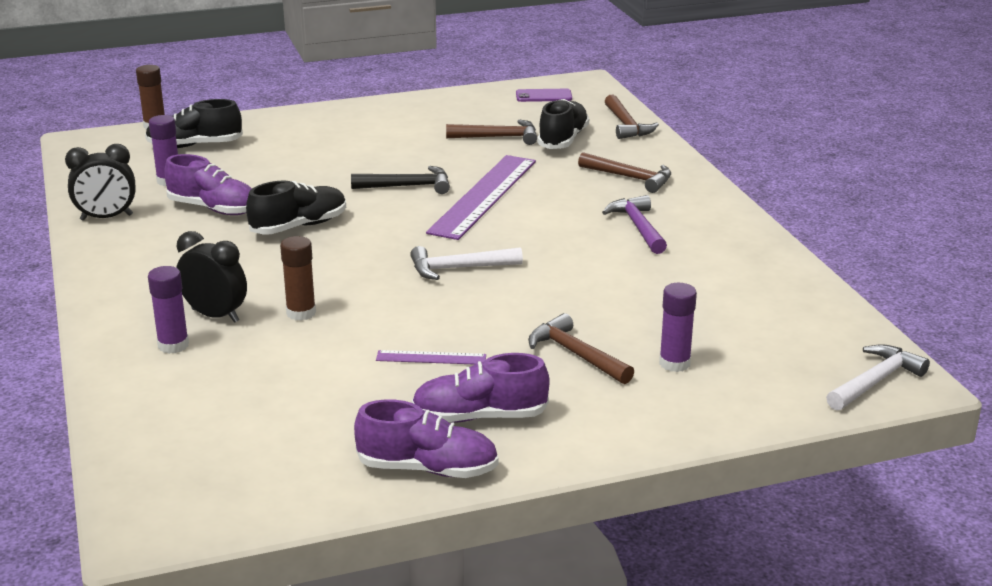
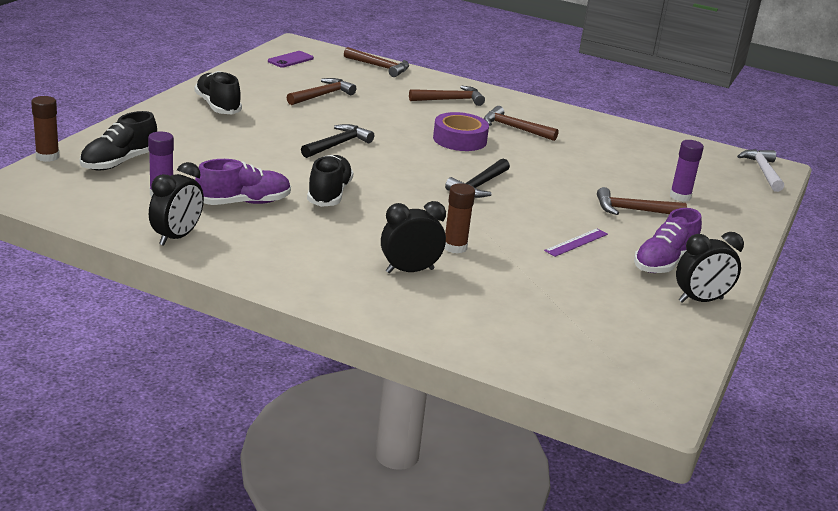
camera: 50 degrees left, 0 degrees up
(173, 345) = (428, 300): purple glue stick -> none
(427, 469) = (700, 300): purple shoe -> black clock
(458, 268) = (479, 186): white hammer -> black hammer
(483, 196) = (395, 136): purple ruler -> none
(545, 219) = (459, 139): none -> purple tape
(563, 140) = (364, 86): black shoe -> black shoe (218, 106)
(638, 227) = (514, 128): purple hammer -> brown hammer

